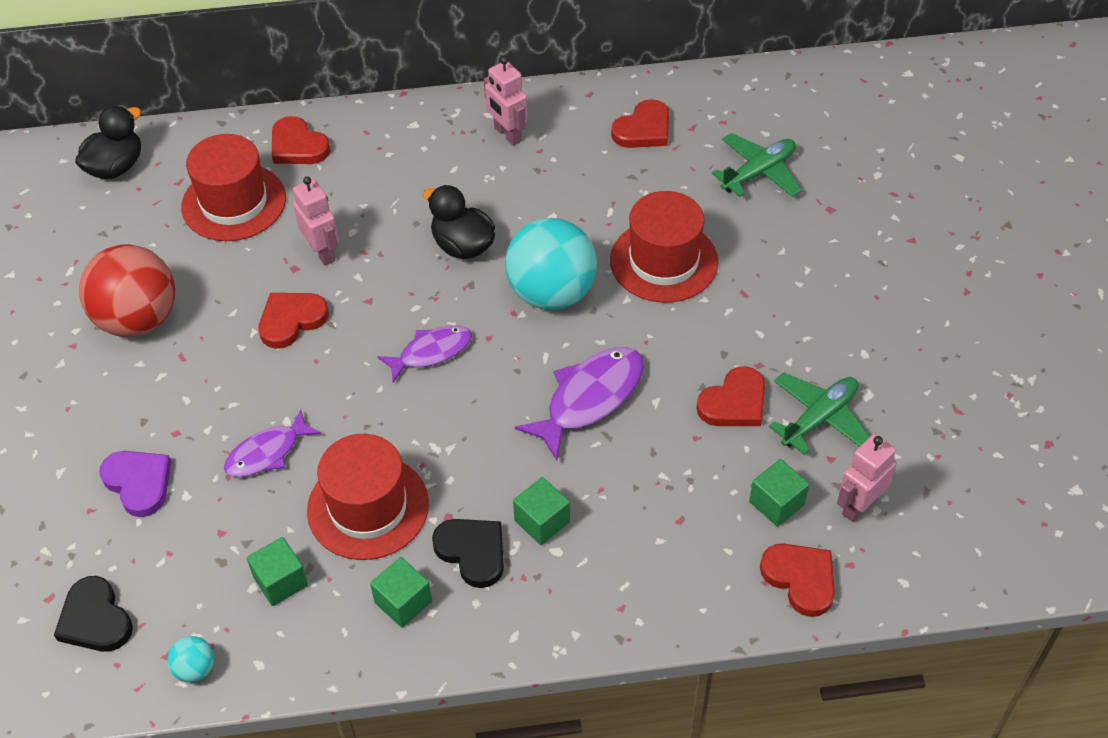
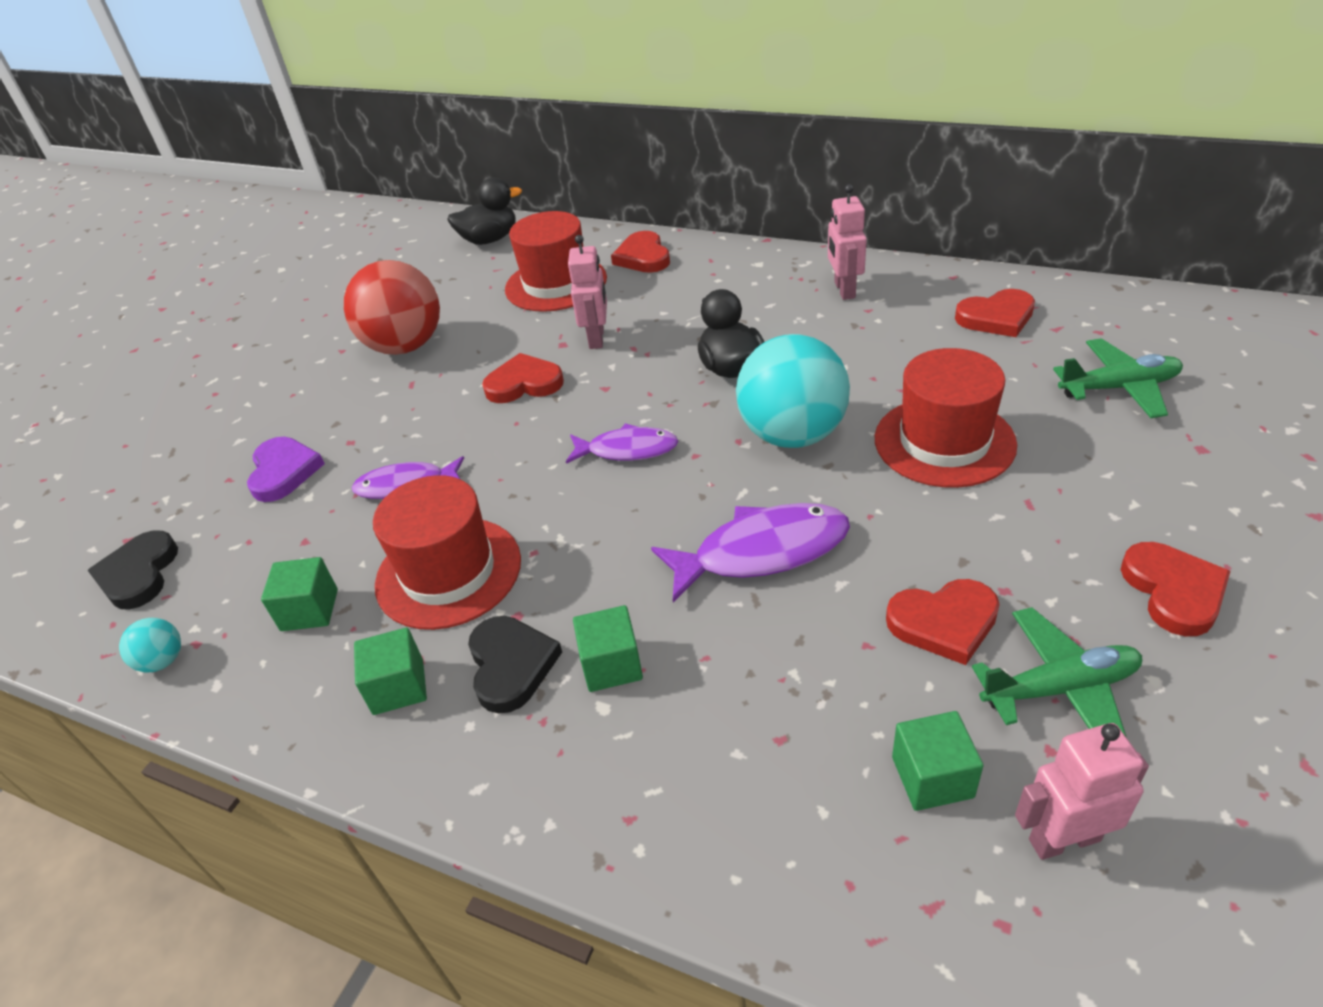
camera: 35 degrees right, 10 degrees down
(800, 579) = (908, 907): red heart -> red heart (1173, 591)

